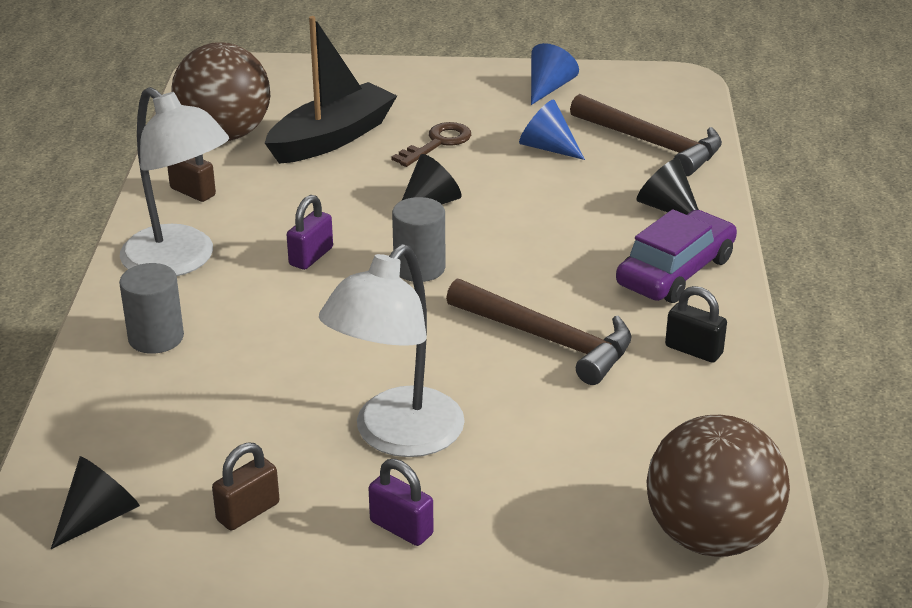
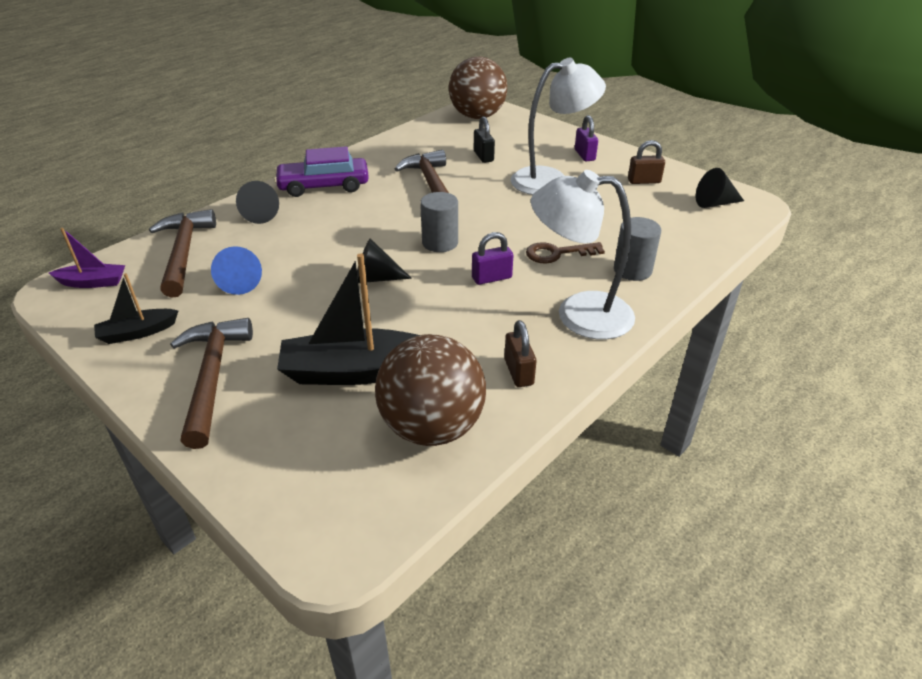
camera: 140 degrees left, 5 degrees up
(180, 261) = (578, 314): white lamp -> white lamp turned 75 degrees counterclockwise
(436, 92) = (212, 377): none -> brown hammer
(438, 143) = (295, 323): brown key -> brown key (557, 253)
(548, 88) = (138, 332): blue cone -> black boat
(667, 95) = (93, 282): none -> purple boat
(693, 350) = (380, 158): black padlock -> black padlock (483, 156)

